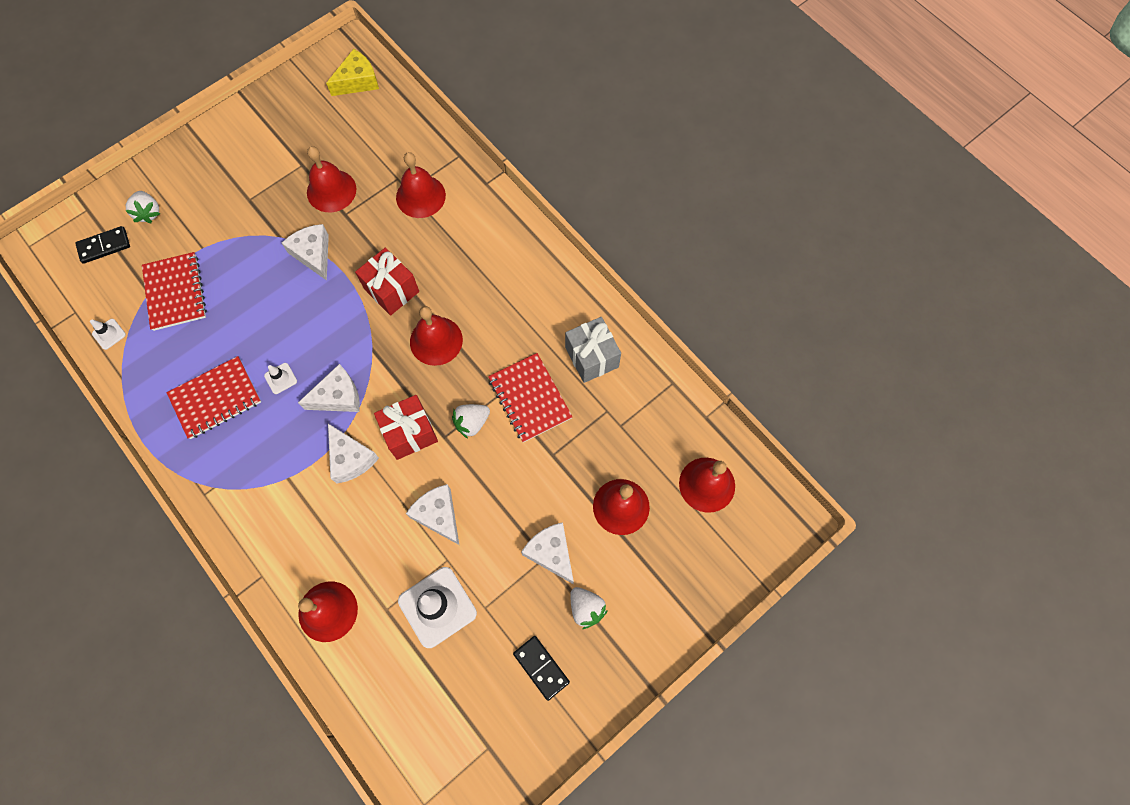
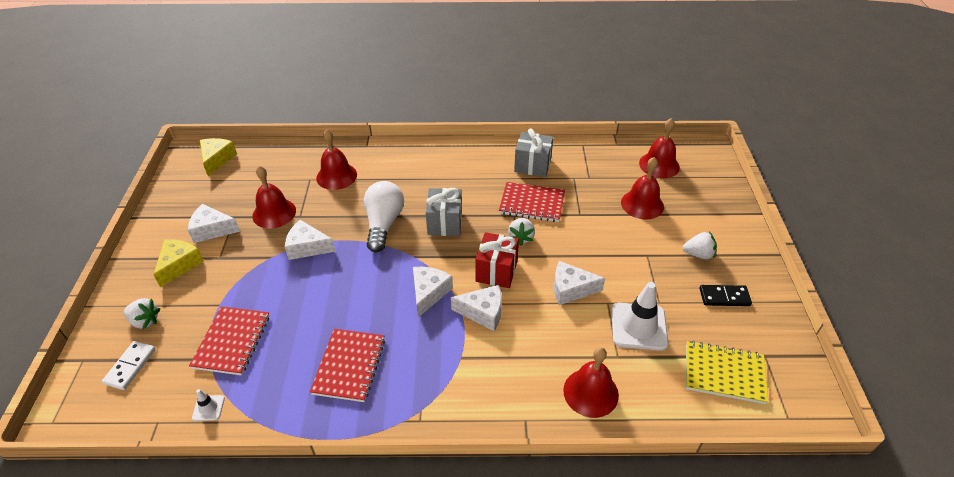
camera: 50 degrees left, 25 degrees down
(104, 246) = (130, 366): black domino -> white domino
(176, 292) = (232, 342): red notebook -> red notebook turned 75 degrees clockwise
(218, 179) = (179, 265): none -> yellow cheese
(280, 378) = (378, 317): white traffic cone -> none
(391, 290) = (383, 224): red gift -> white light bulb
(436, 340) = (444, 223): red bell -> grey gift
(436, 718) = (724, 373): none -> yellow notebook
(551, 553) = (647, 250): white cheese -> white cheese (212, 230)

